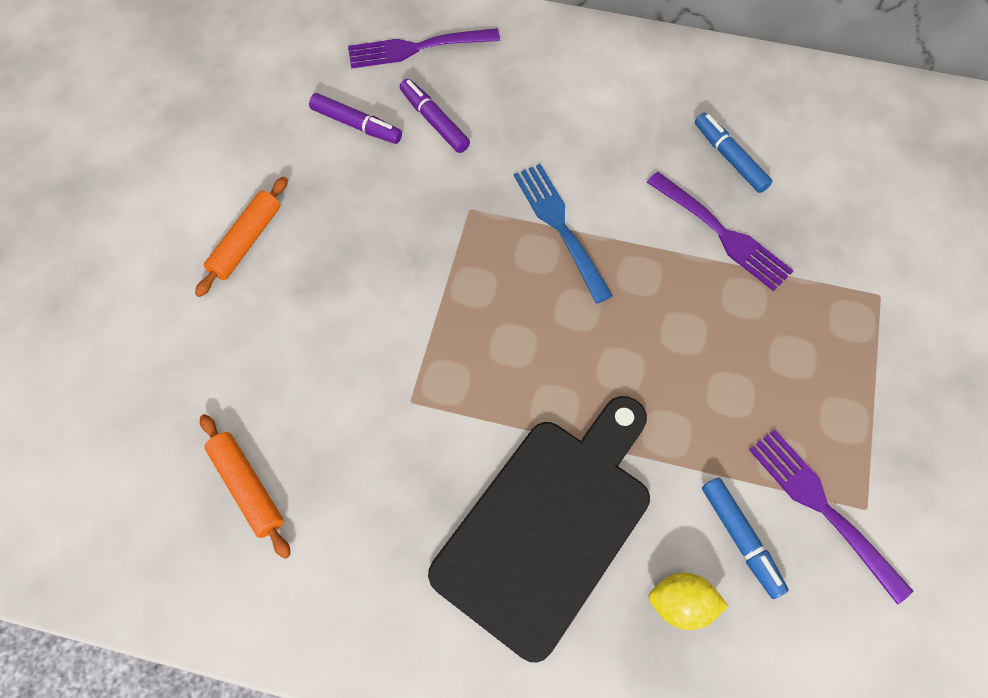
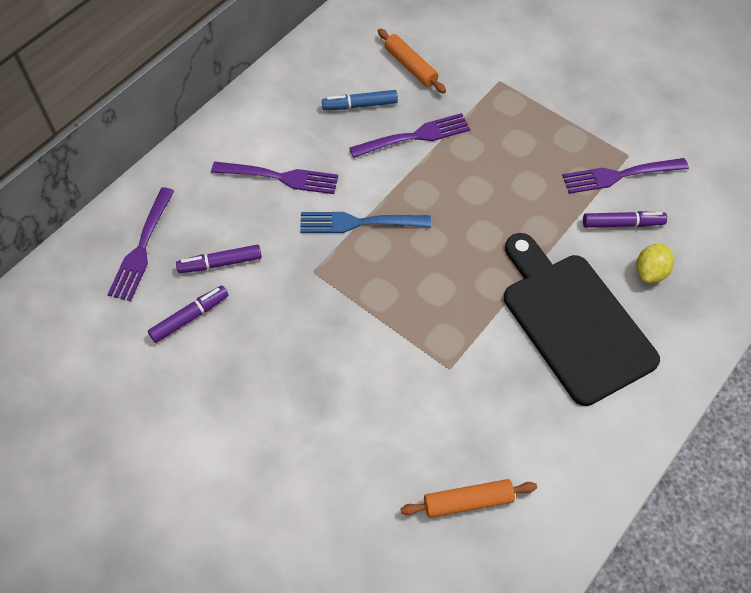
camera: 65 degrees left, 5 degrees down
(246, 241) = (254, 435): orange rolling pin -> orange rolling pin (410, 66)
(575, 124) = (279, 177): none -> purple fork
(740, 538) = (622, 224): blue marker -> purple marker

